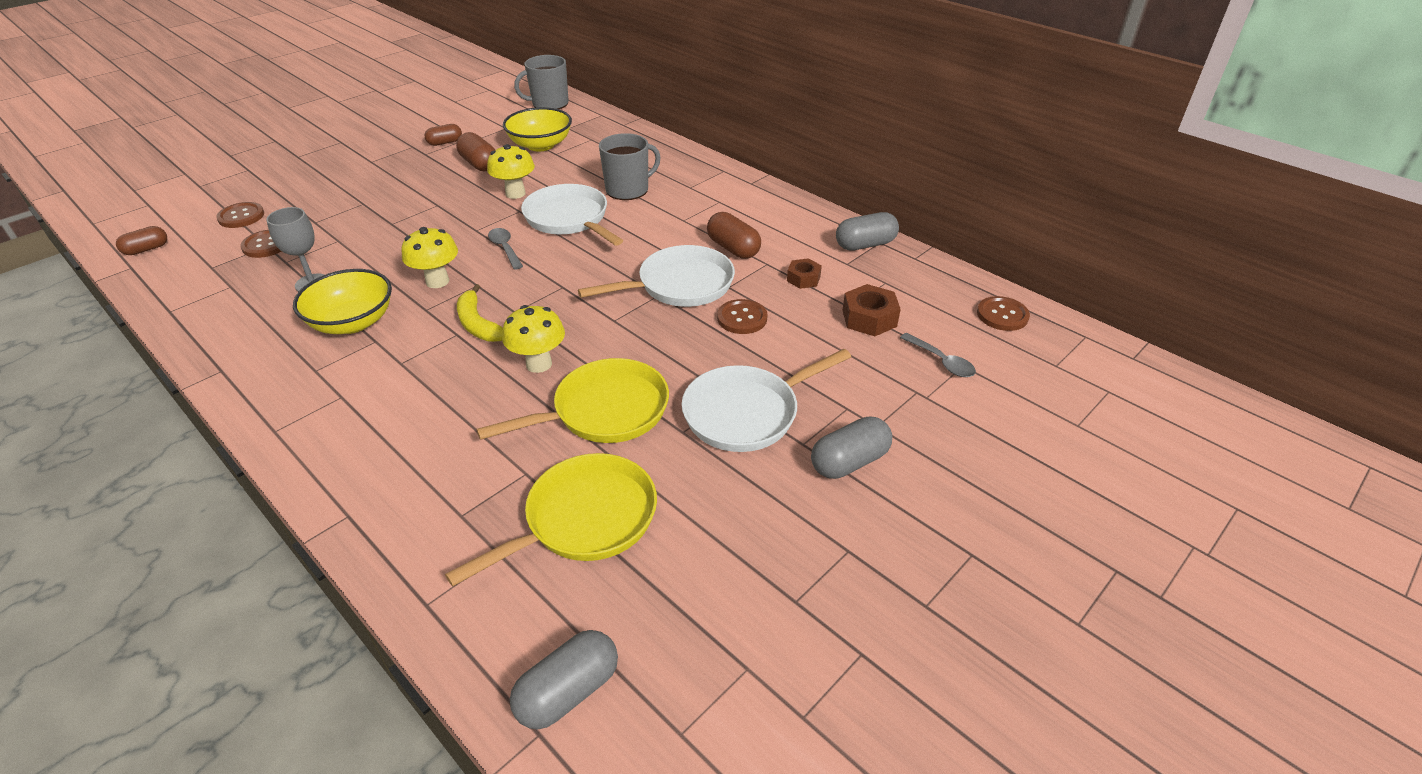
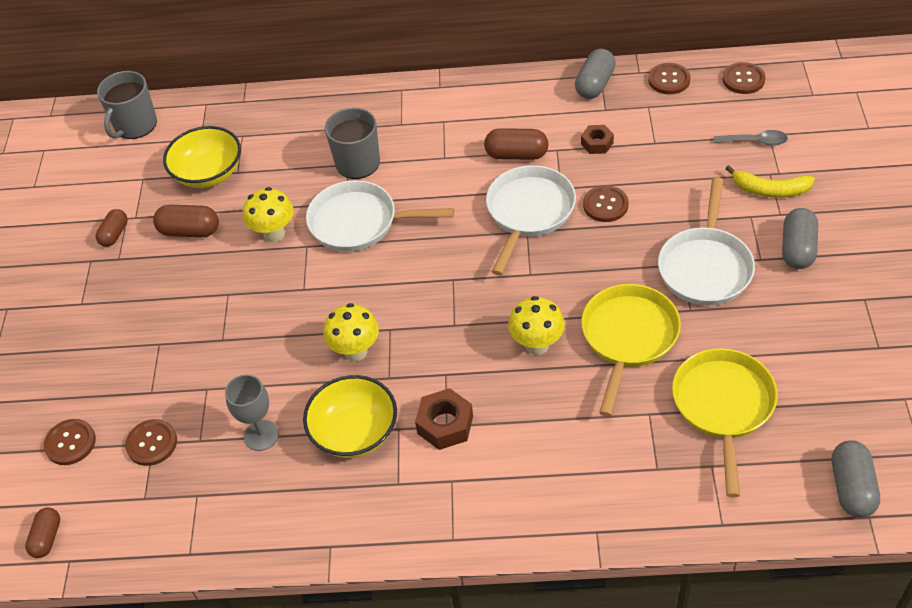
camera: 40 degrees left, 10 degrees up
(478, 324) = (446, 355): yellow banana -> yellow banana (769, 190)
(505, 248) = (356, 285): grey spoon -> none
(869, 318) = (677, 142): brown nut -> brown nut (445, 424)
(932, 277) = (669, 80): none -> brown button

